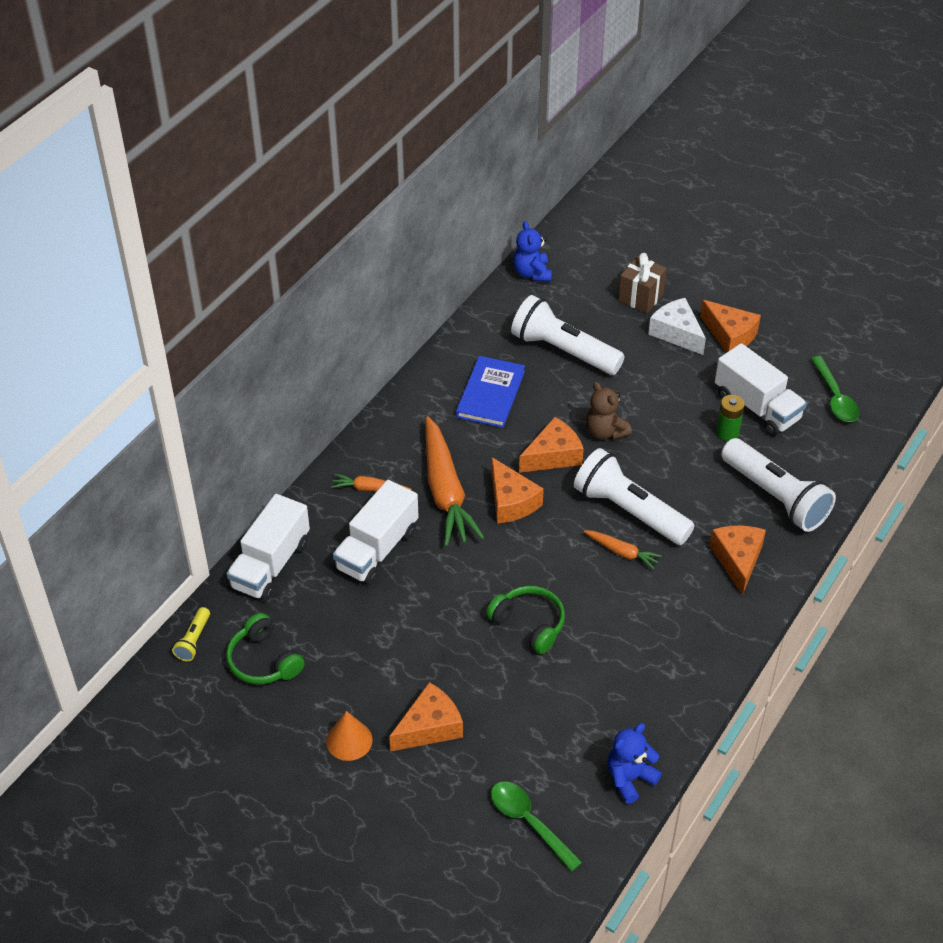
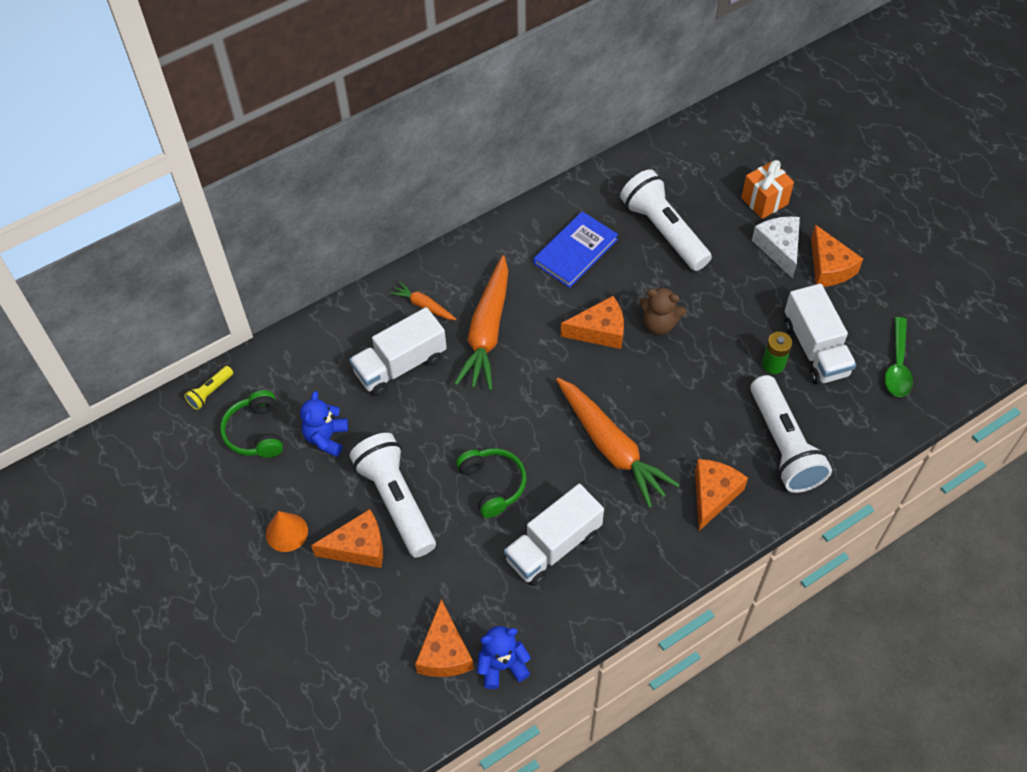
camera: 25 degrees right, 10 degrees up
(270, 565) = (306, 346): white truck -> white truck (553, 546)
(511, 502) = (538, 362): orange cheese -> orange cheese (444, 652)
(529, 822) = (395, 669): green spoon -> none
(532, 273) = (676, 144): blue teddy bear -> blue teddy bear (326, 438)
(605, 431) = (659, 324): brown teddy bear -> brown teddy bear turned 60 degrees counterclockwise
(622, 552) = (611, 447): orange carrot -> orange carrot, size x2.12
(628, 511) = (639, 409): white flashlight -> white flashlight (396, 500)
(640, 297) = (764, 201): brown gift -> orange gift

